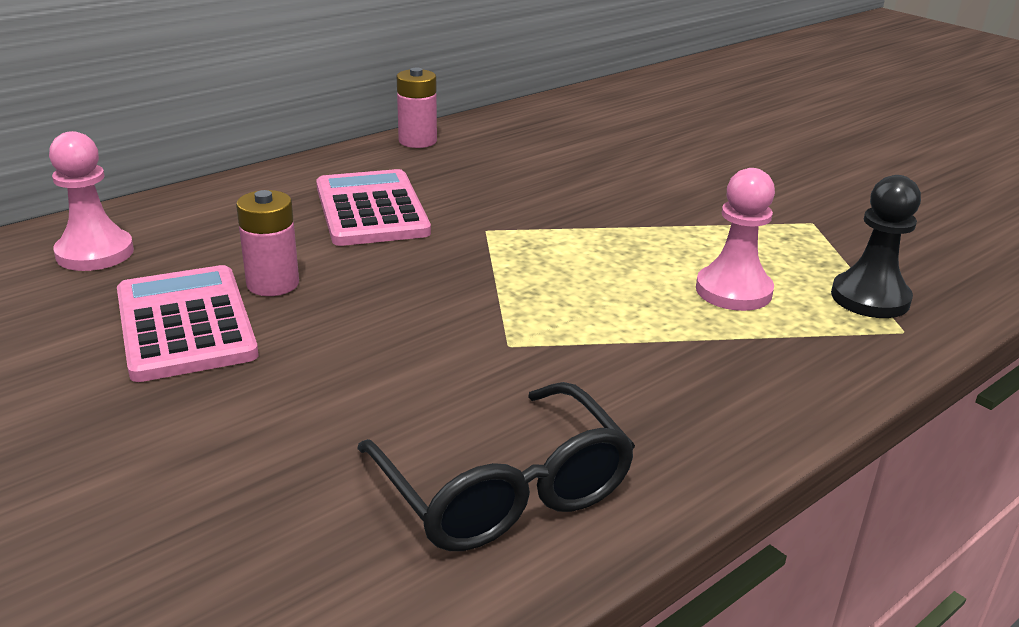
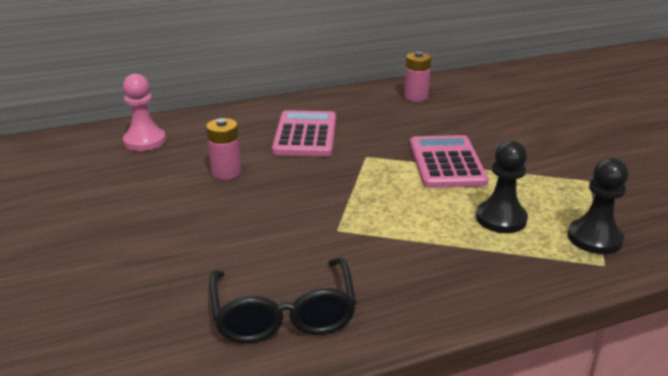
camera: 20 degrees right, 0 degrees up
(185, 324) = (169, 188): pink calculator -> pink calculator (446, 163)
(417, 141) = (357, 94): pink battery -> pink battery (416, 97)
(733, 291) = (501, 219): pink pawn -> black pawn

